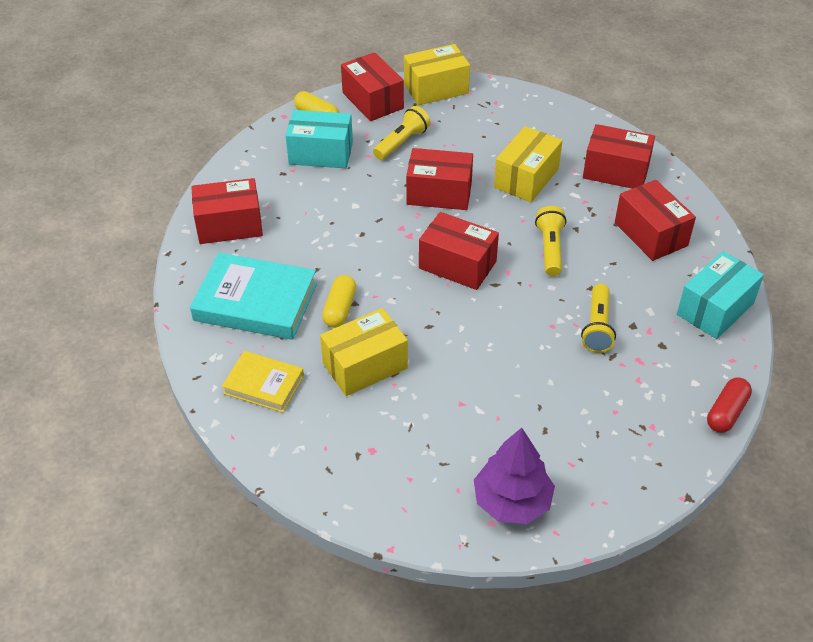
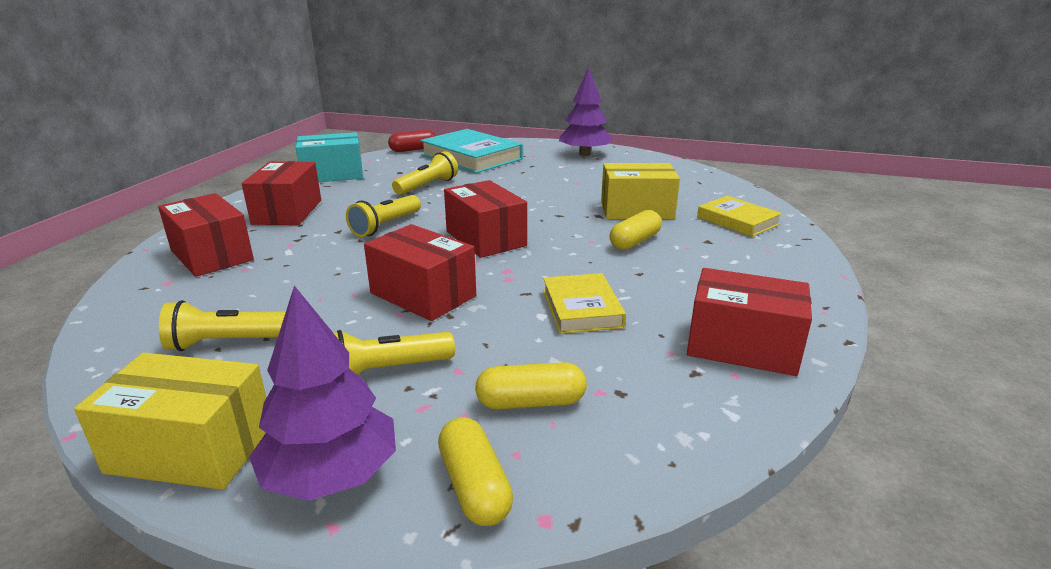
camera: 150 degrees left, 20 degrees down
(255, 302) = (727, 267): turquoise book -> turquoise book (471, 157)
(321, 153) = (531, 402): turquoise box -> yellow capsule
(335, 219) = (581, 308): none -> yellow book
(373, 100) = (331, 474): red box -> purple tree
(497, 126) = (227, 343): none -> yellow flashlight
(526, 178) = (306, 278): yellow box -> none

